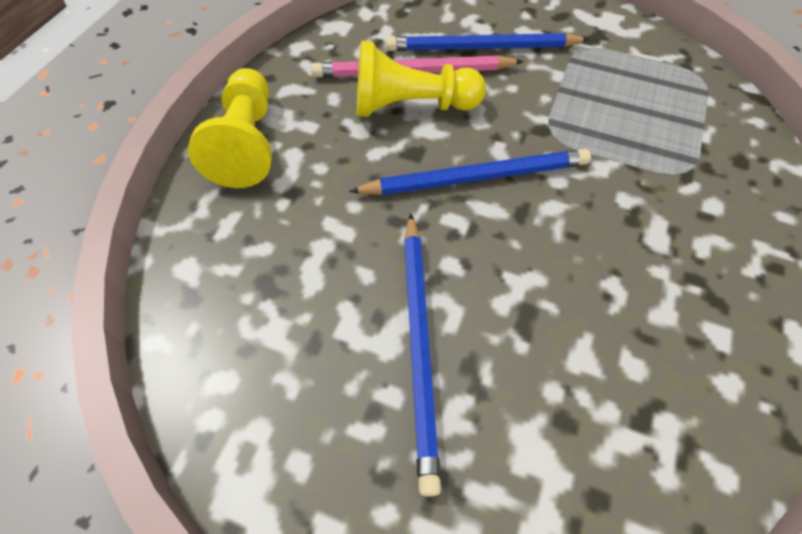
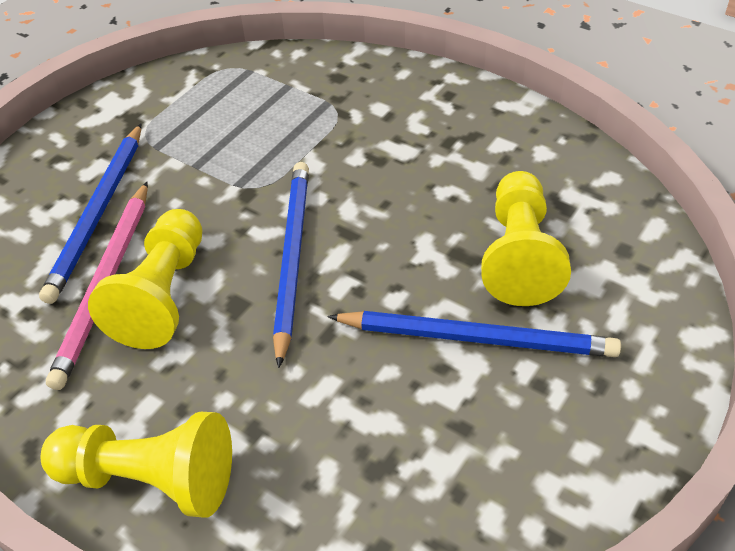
camera: 75 degrees left, 10 degrees down
(545, 373) = (519, 255): none -> yellow pawn

